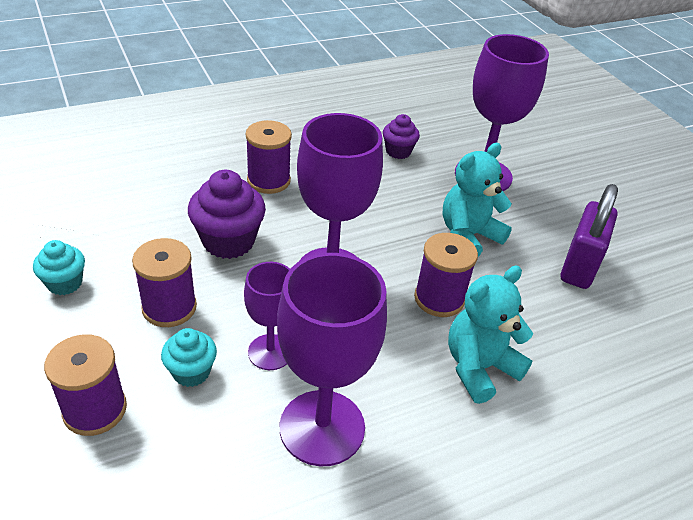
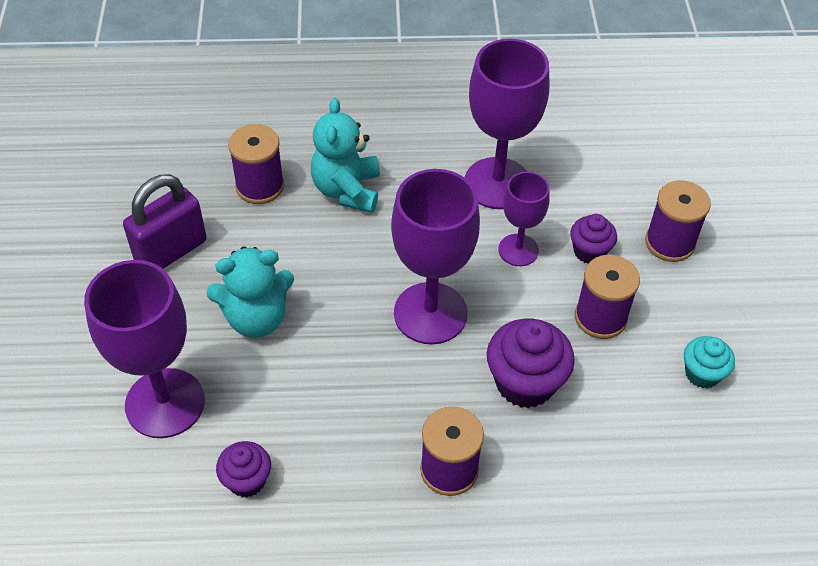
camera: 155 degrees left, 10 degrees up
(191, 372) = (589, 251): turquoise cupcake -> purple cupcake
(439, 299) = (339, 257): purple spool -> purple spool (260, 186)
(479, 367) = (347, 190): turquoise teddy bear -> turquoise teddy bear turned 105 degrees clockwise

